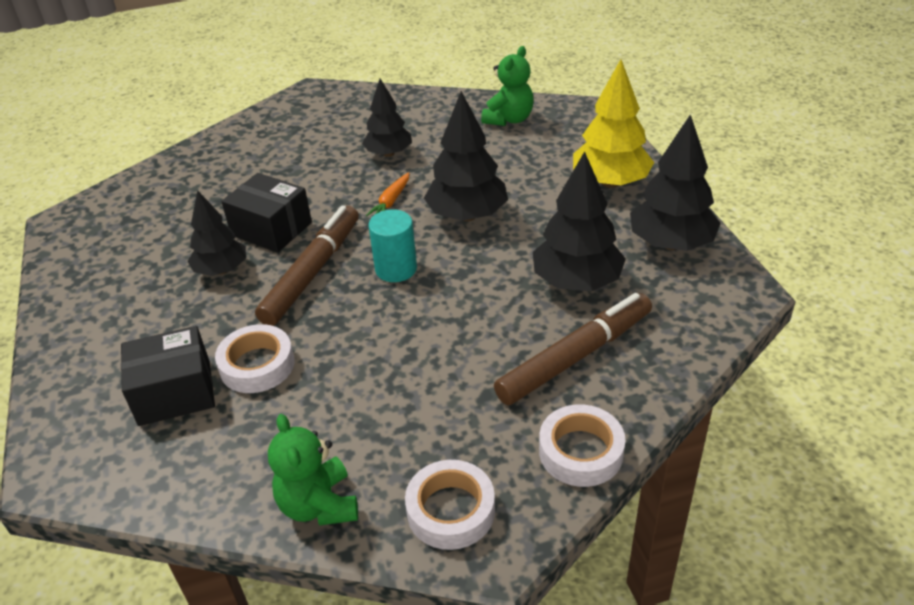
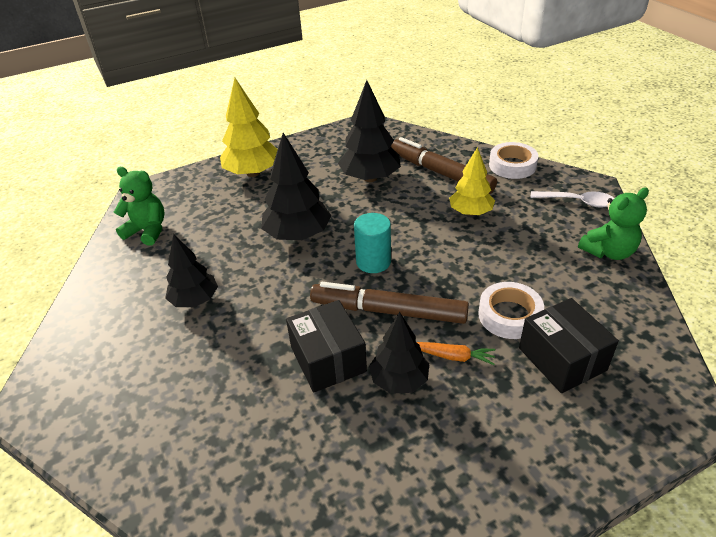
camera: 100 degrees left, 0 degrees up
(271, 229) = (328, 359): black box -> black box turned 45 degrees counterclockwise
(391, 201) = (279, 282): orange carrot -> orange carrot (452, 356)
(451, 510) = (578, 202): white tape -> white spoon
(463, 371) = (470, 212): none -> yellow tree
(670, 243) = (324, 147): black tree -> none

